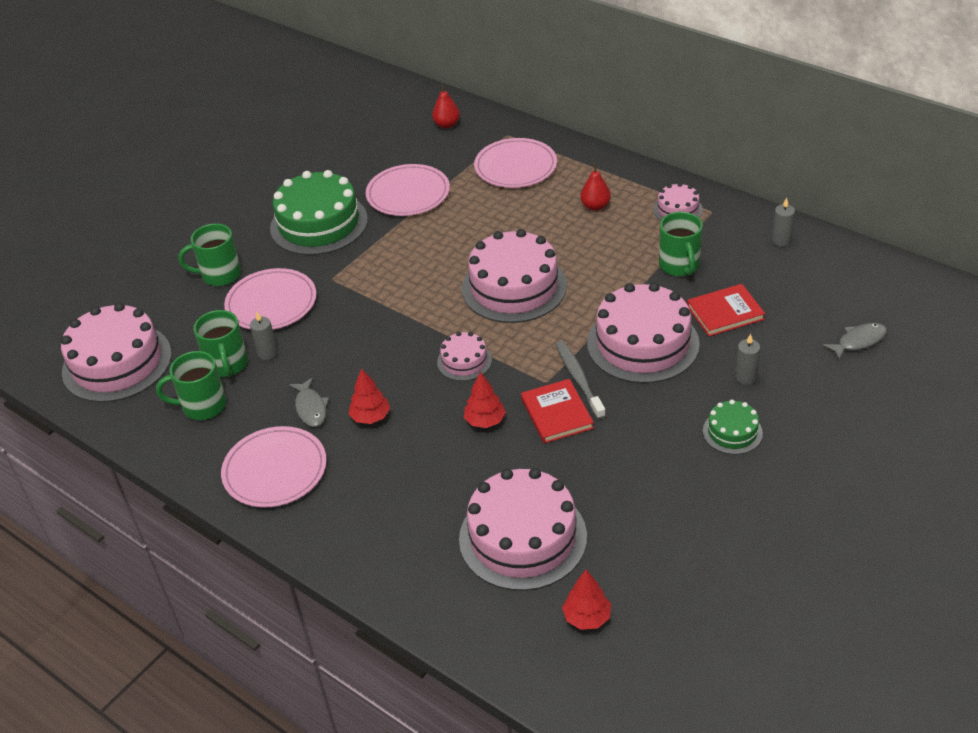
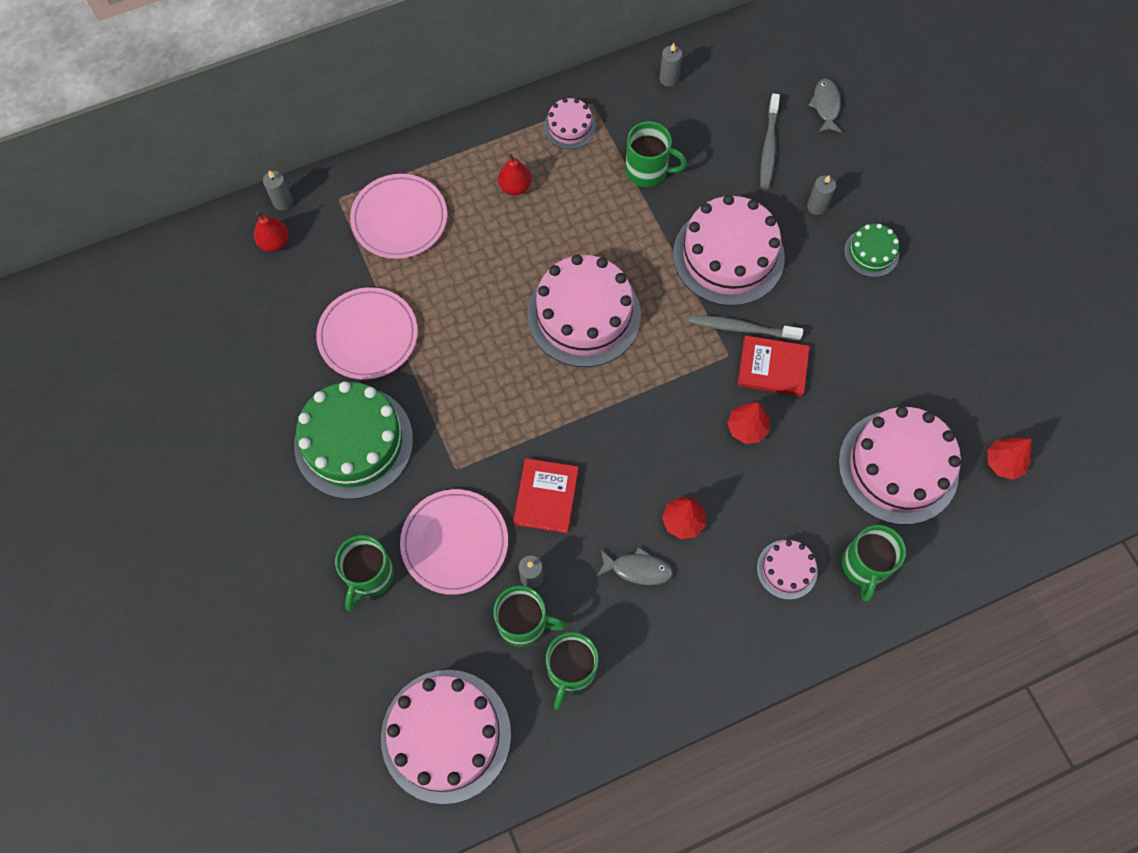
camera: 65 degrees left, 25 degrees up
(275, 470) = (702, 636): pink plate -> none
(405, 552) = (864, 566): none -> green mug
(464, 361) = (659, 407): pink cake -> pink cake (787, 569)
(482, 114) = (283, 202): none -> grey candle
(725, 312) = (731, 174): red book -> red book (546, 496)
(776, 323) = (768, 146): none -> grey toothbrush

